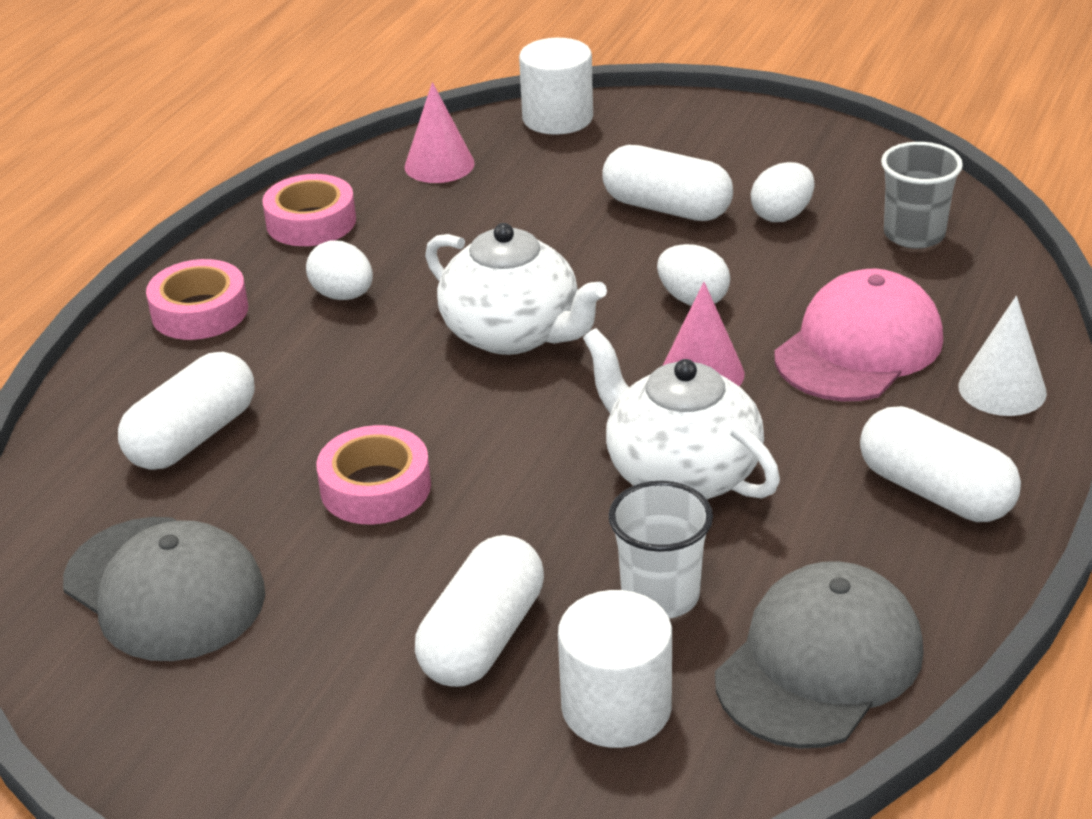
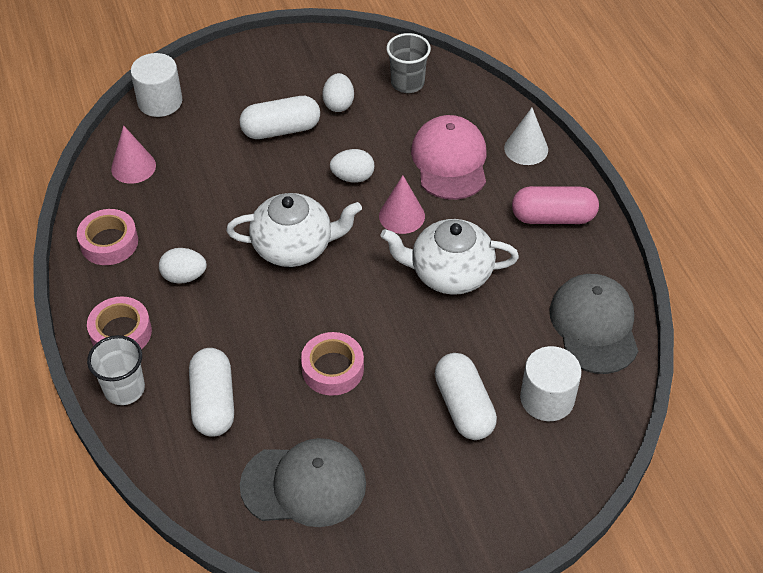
camera: 45 degrees left, 15 degrees up
(660, 595) = (507, 337): white cup -> white cup (124, 389)
(935, 491) = (553, 217): white capsule -> pink capsule

